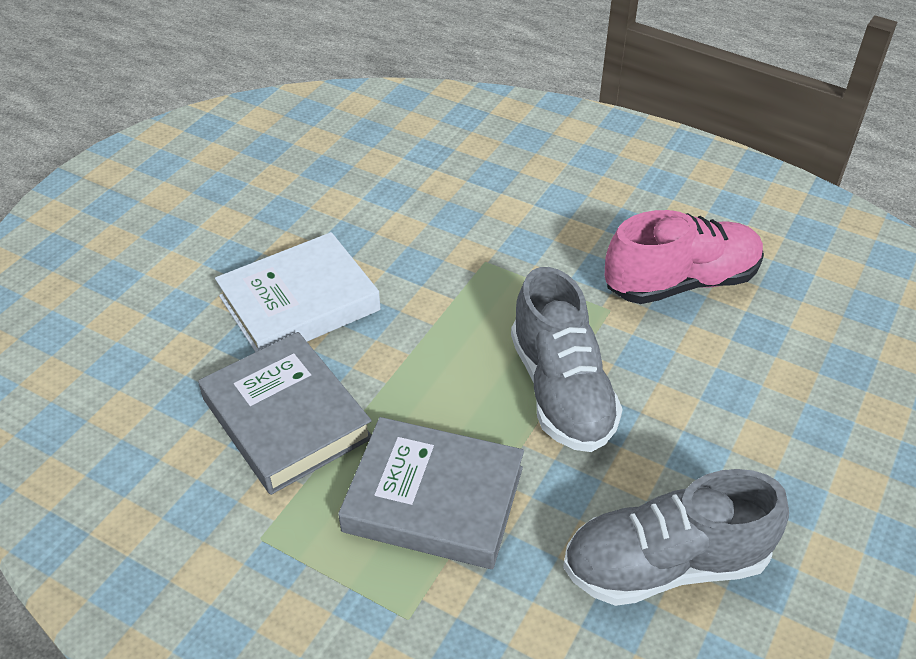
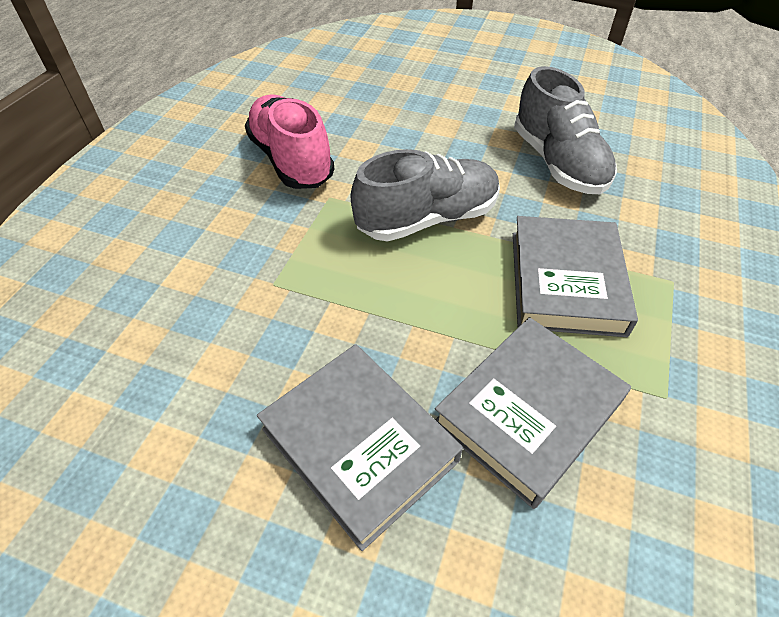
camera: 100 degrees left, 5 degrees up
(299, 303) = (359, 445): white book -> grey book

